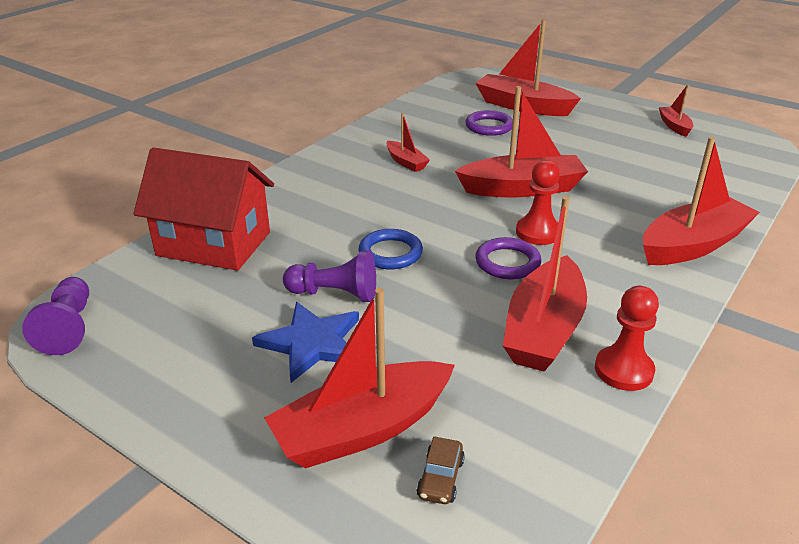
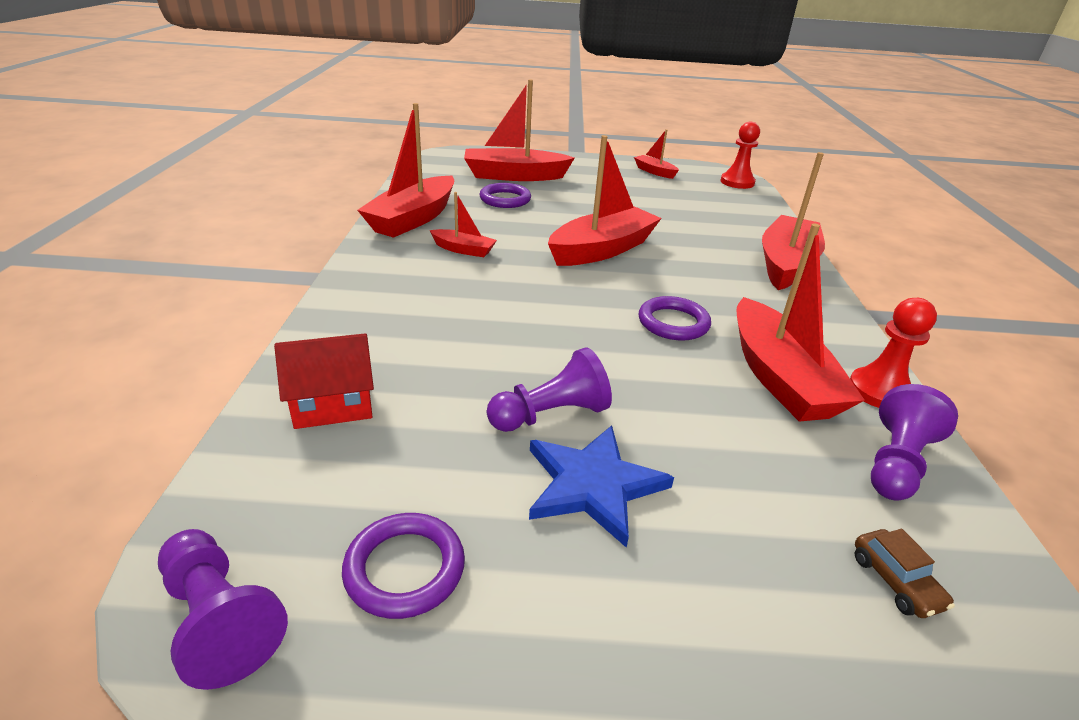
camera: 35 degrees left, 0 degrees up
(165, 341) = (405, 569): none -> purple ring
(214, 244) = (333, 405): red house -> red house, size x0.56
(362, 429) = (763, 565): red boat -> red boat (413, 219)
(390, 253) = (556, 348): blue ring -> none
(538, 232) = (663, 287): red pawn -> red pawn (737, 182)
(556, 419) = (896, 462): none -> purple pawn

